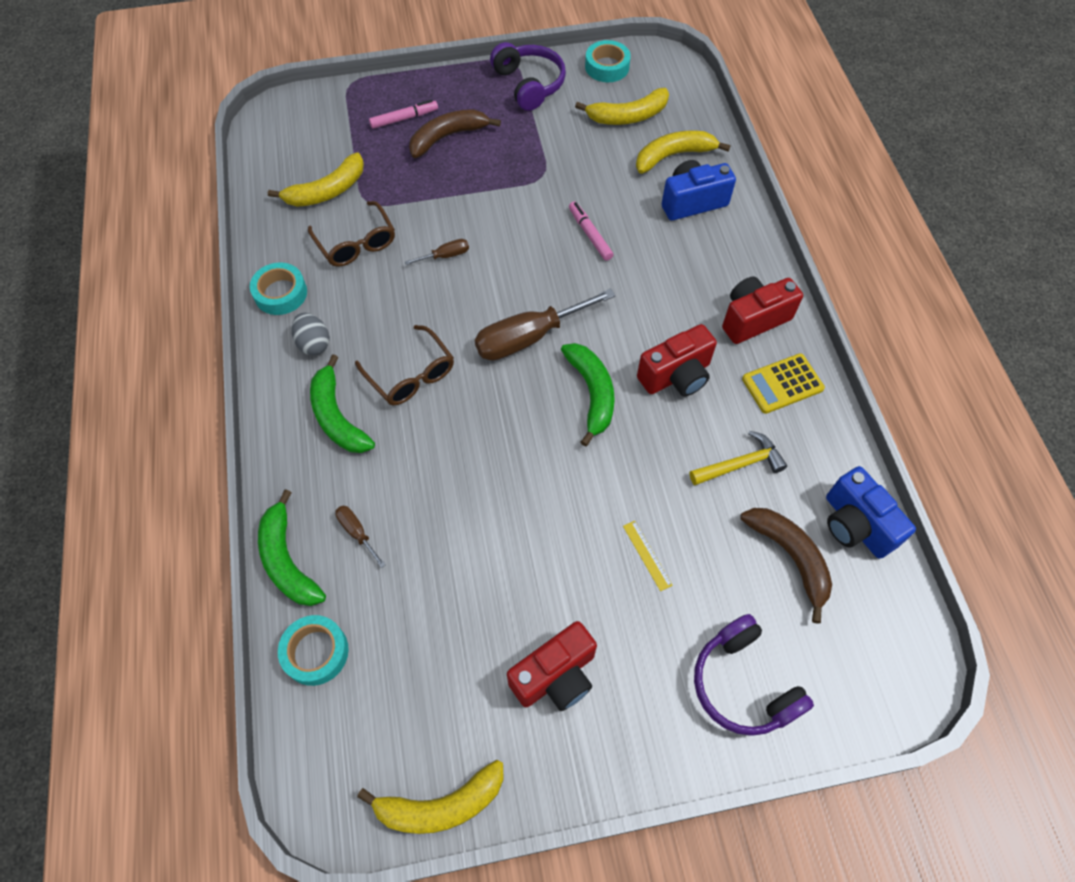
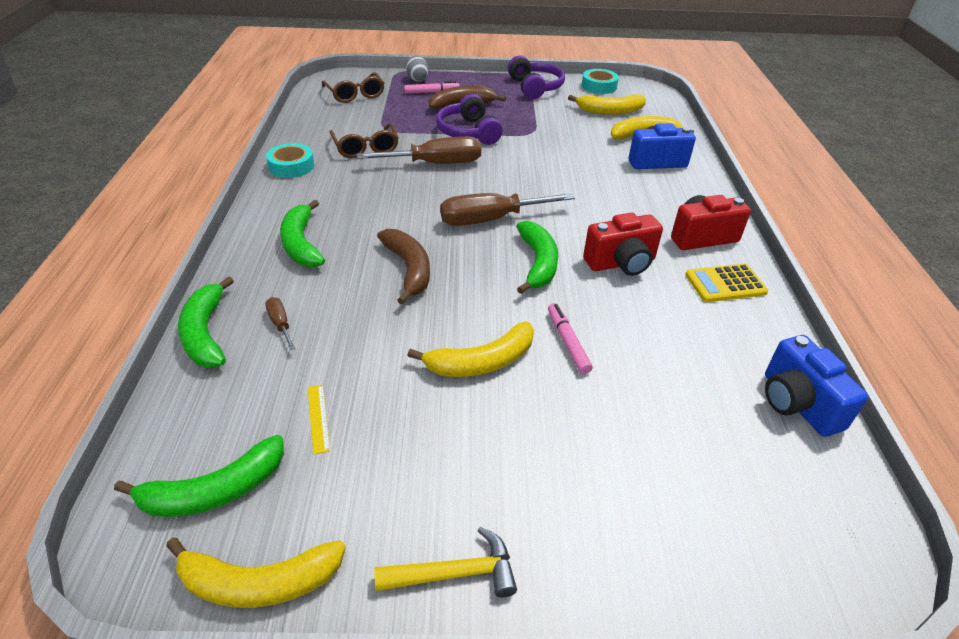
camera: 10 degrees right, 20 degrees down
(314, 343) = (303, 197): grey egg -> grey egg (417, 79)
(315, 652) = (194, 410): turquoise tape -> none
(327, 191) = (356, 119): yellow banana -> yellow banana (482, 362)
(370, 731) = (214, 490): none -> green banana
(411, 375) = (377, 227): brown glasses -> brown glasses (355, 94)
(445, 256) = (436, 164): brown screwdriver -> brown screwdriver, size x2.17
(555, 676) = (436, 479): red camera -> none
(590, 234) = (562, 168): pink marker -> pink marker (567, 342)
(647, 555) = (563, 390): yellow ruler -> yellow ruler (318, 418)
(740, 464) = (675, 335): yellow hammer -> yellow hammer (455, 573)
(743, 684) = (651, 529): purple headphones -> purple headphones (468, 132)
(790, 557) = (720, 419): brown banana -> brown banana (408, 269)

